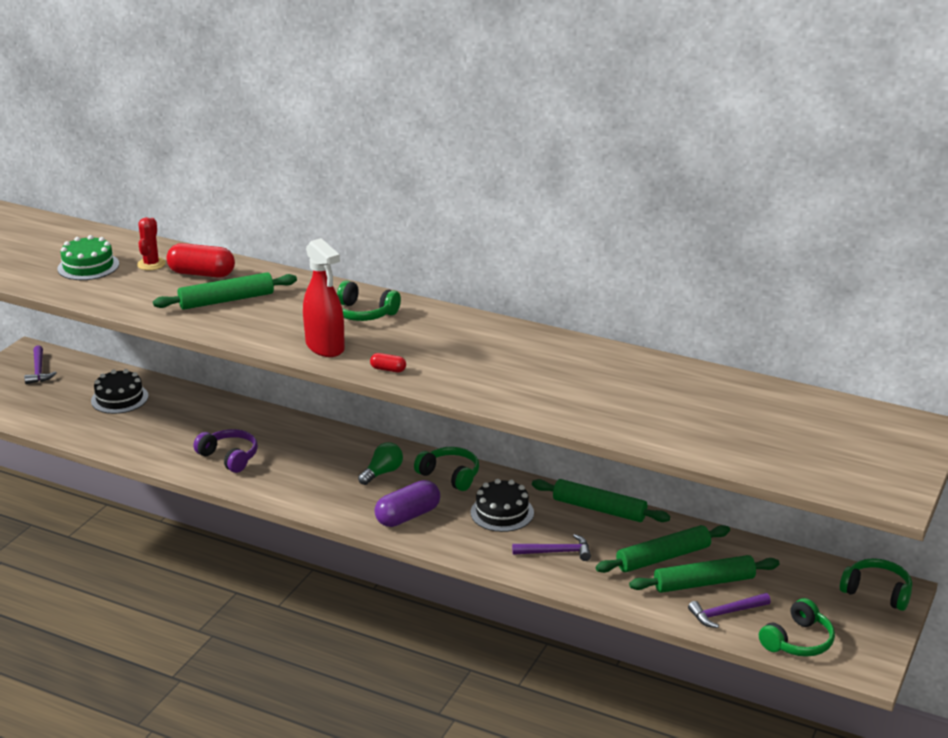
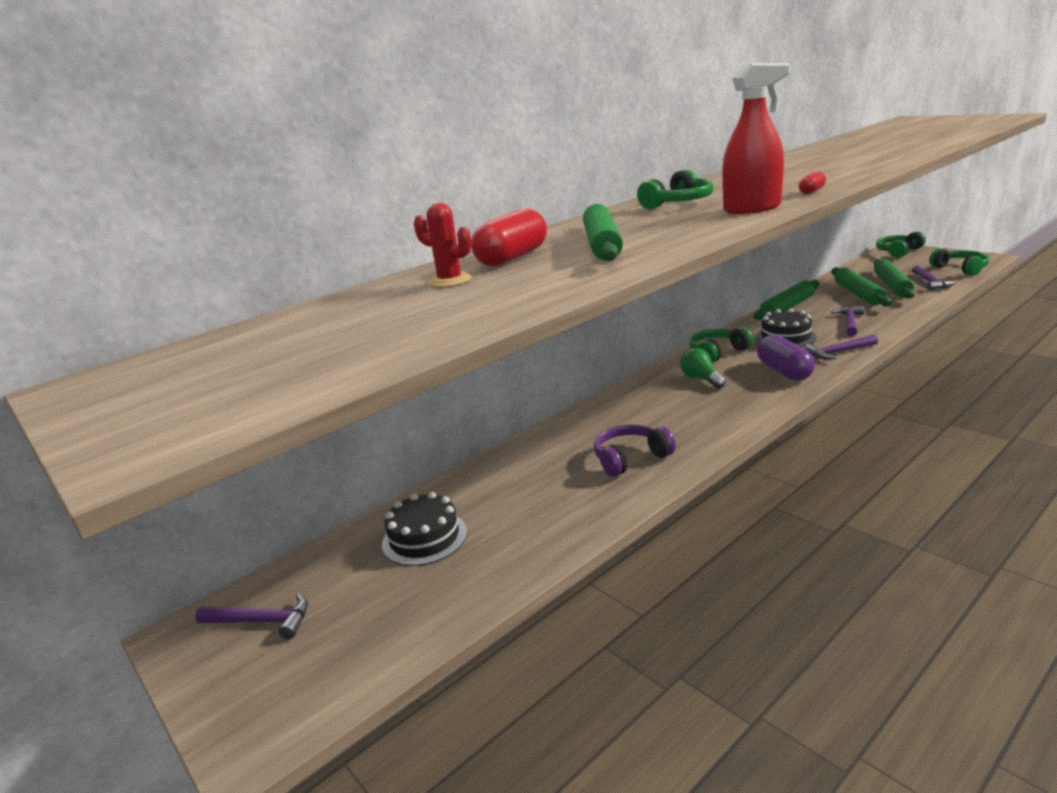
camera: 65 degrees left, 5 degrees down
(88, 266) = (407, 313): green cake -> none
(463, 546) = (839, 352): none -> purple hammer

